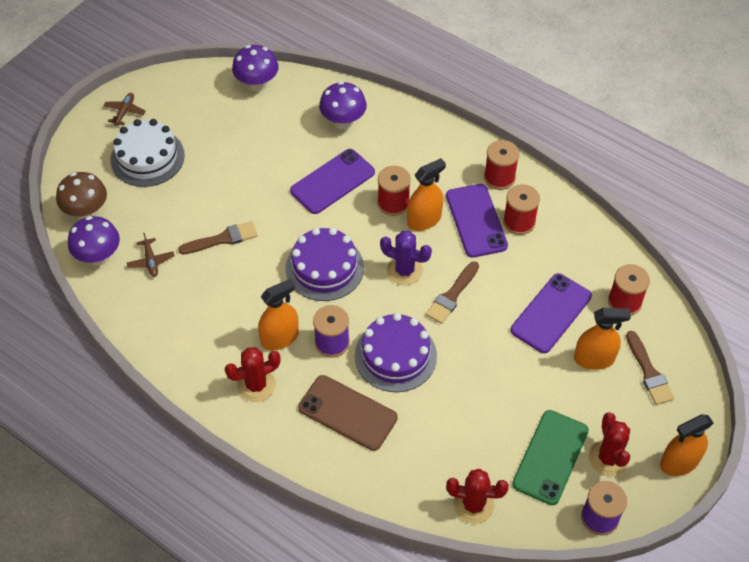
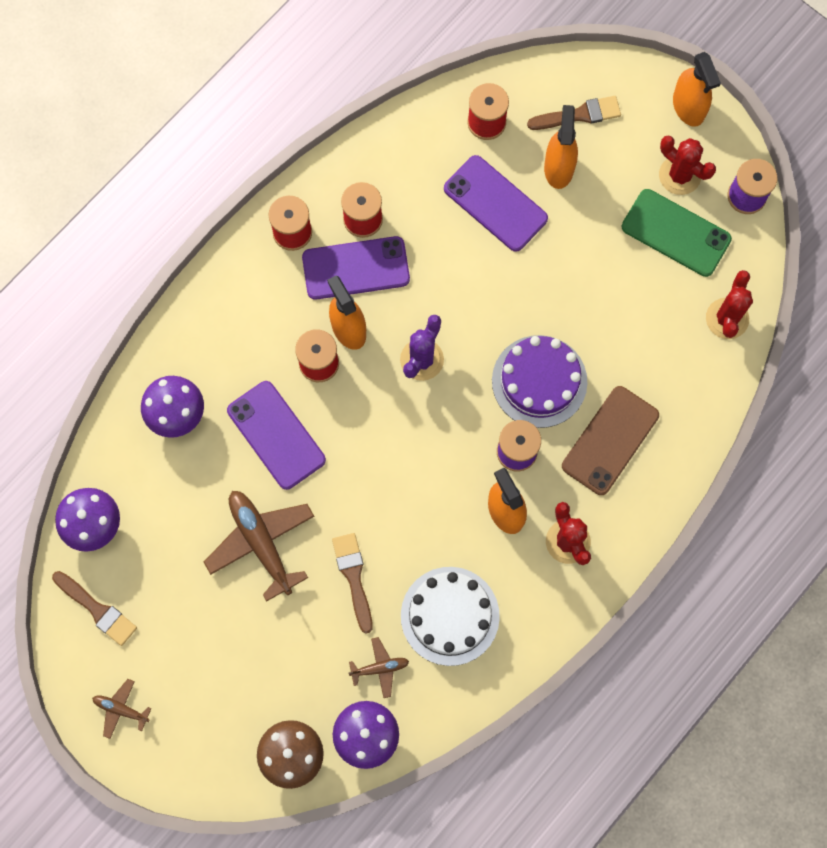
camera: 85 degrees left, 20 degrees up
(147, 157) = (208, 676): white cake -> white cake (450, 616)
(247, 180) = (261, 543): none -> brown plane
(324, 268) = (409, 453): purple cake -> none
(452, 295) = (462, 309): brown brush -> brown brush (97, 610)
(608, 458) = (679, 175): red cactus -> red cactus turned 45 degrees clockwise

